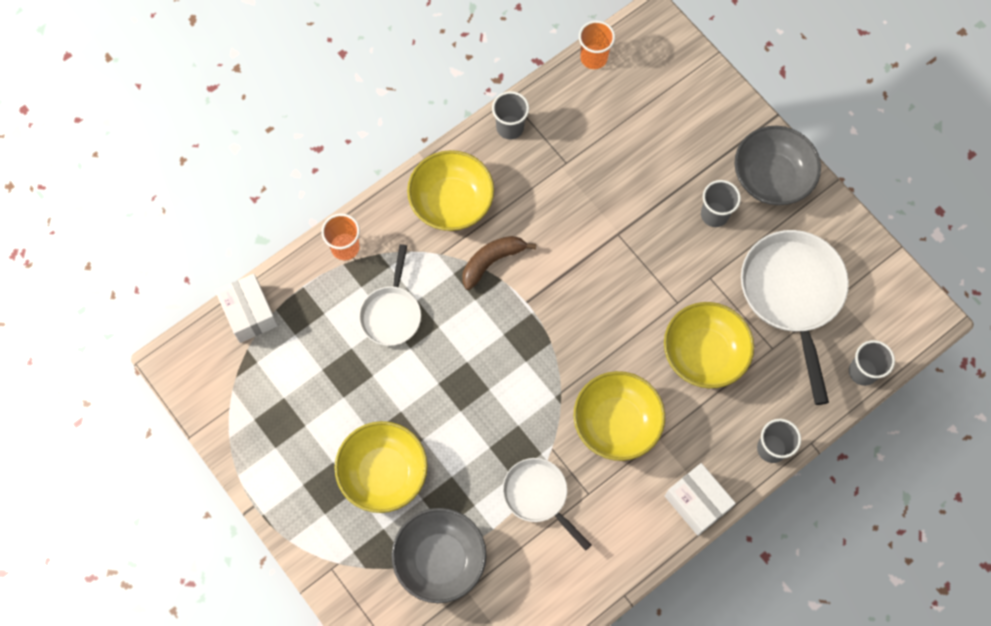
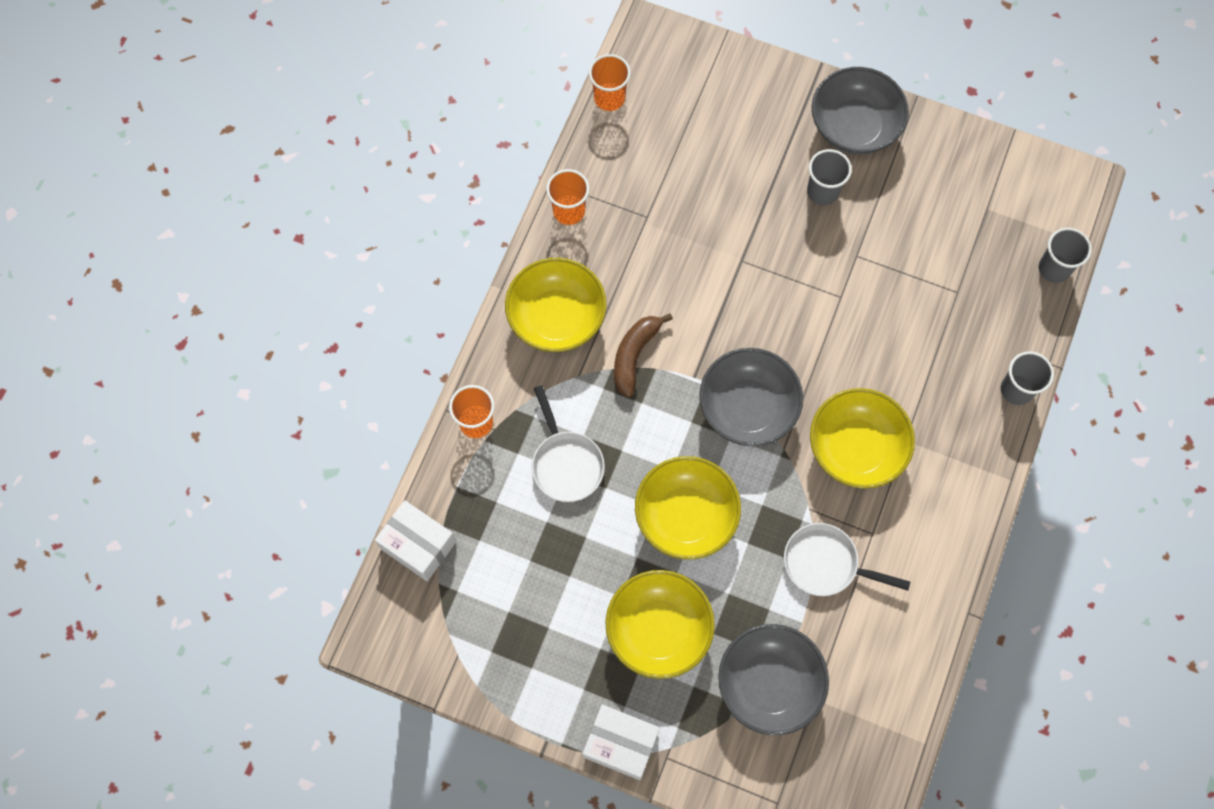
camera: 30 degrees left, 0 degrees up
(510, 127) = (569, 211): grey cup -> orange cup
(552, 347) = (747, 408): none -> grey bowl
(697, 502) = (980, 482): white box -> white box (620, 744)
(704, 353) = (897, 333): yellow bowl -> yellow bowl (685, 516)
(792, 295) = (944, 230): white pan -> none

